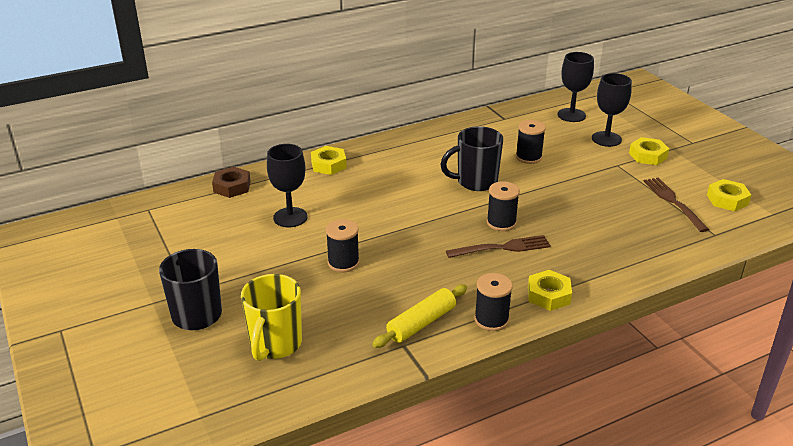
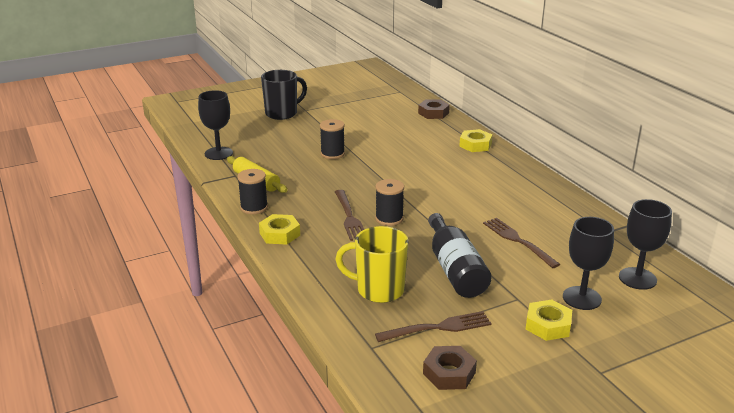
camera: 90 degrees right, 5 degrees down
(275, 344) = (247, 136): yellow mug -> yellow mug (378, 290)
(290, 217) = (392, 134): black goblet -> black goblet (218, 153)
(475, 182) = (460, 209): black mug -> none
(528, 157) = (518, 241): black spool -> brown fork
(584, 190) = (455, 269): none -> black bottle
(727, 200) = (449, 373): yellow nut -> brown nut

